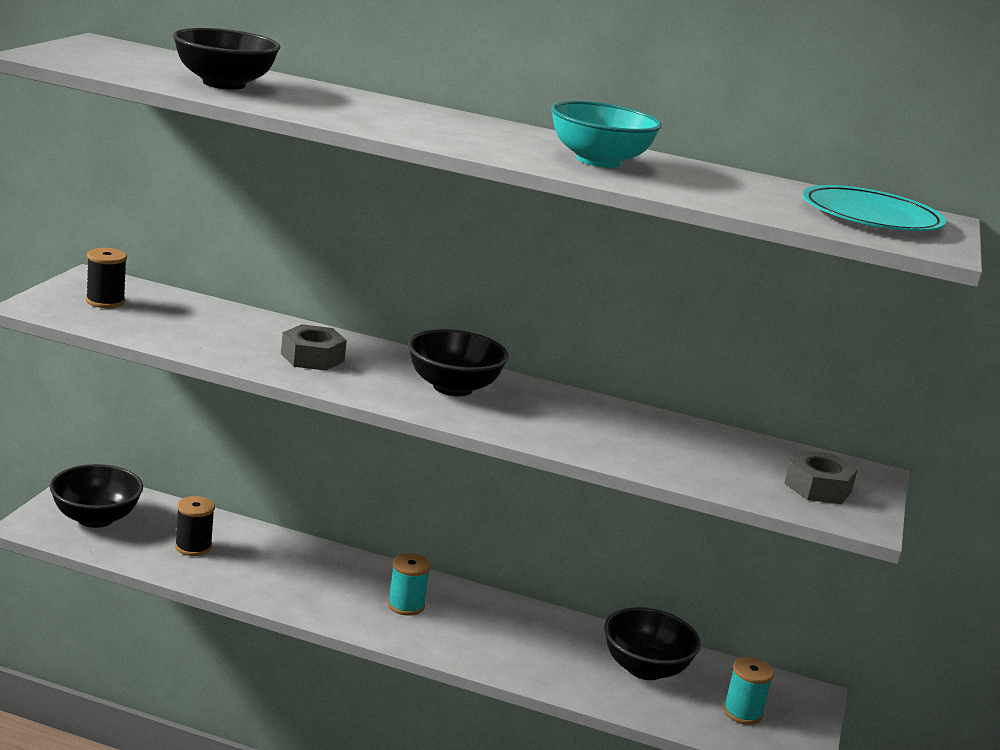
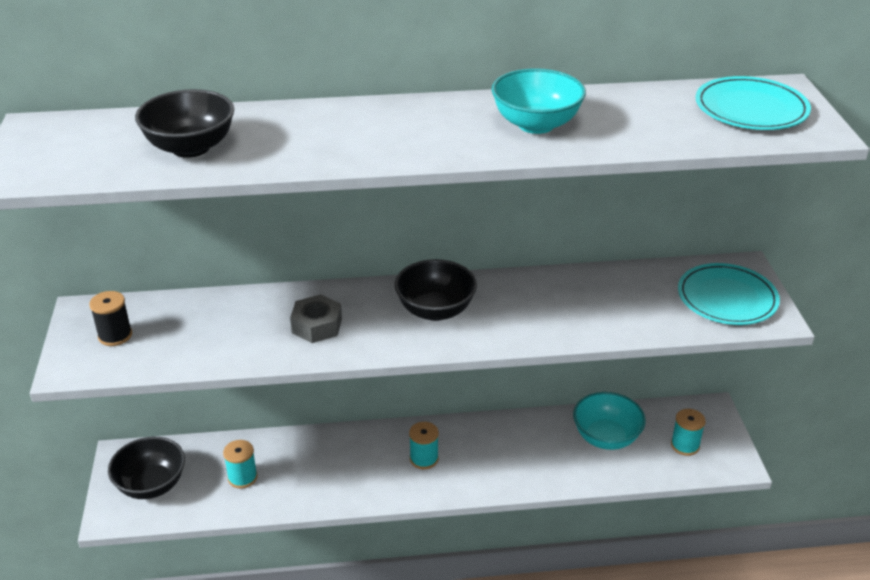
camera: 20 degrees left, 15 degrees up
(193, 547) = (242, 477): black spool -> turquoise spool
(645, 668) = (606, 437): black bowl -> turquoise bowl
(817, 487) = (727, 298): grey nut -> turquoise plate

